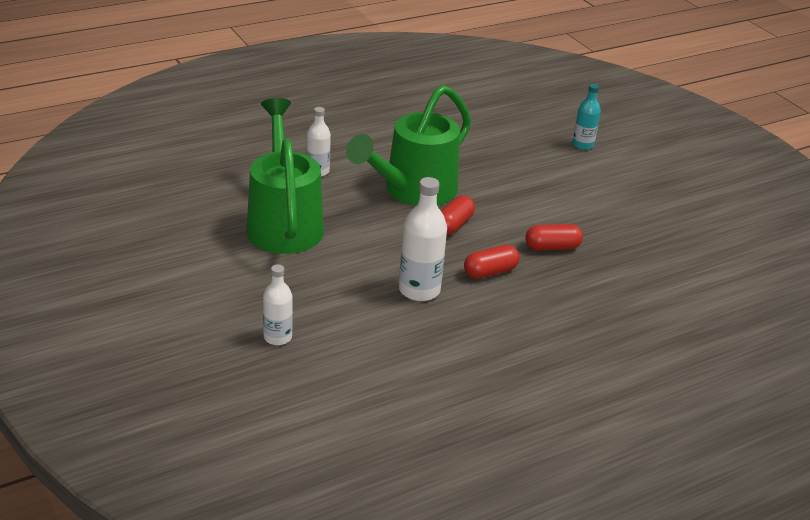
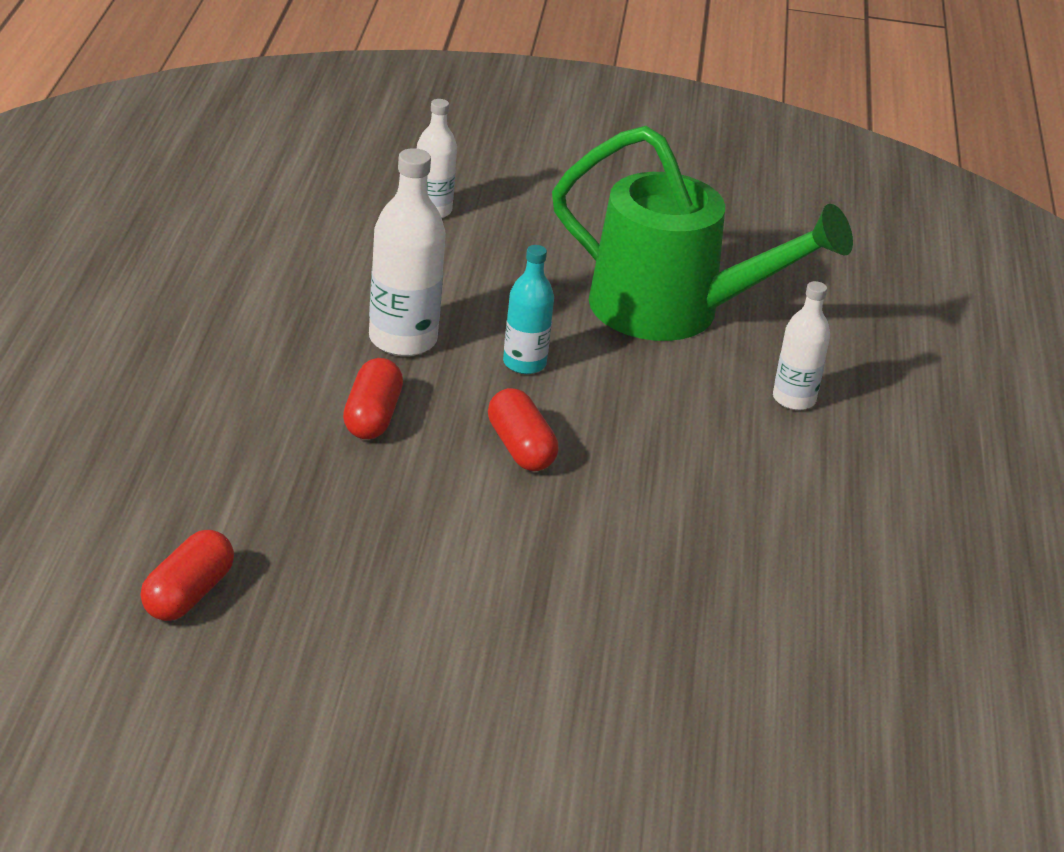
camera: 125 degrees right, 0 degrees up
(413, 191) = (652, 459): green watering can -> none
(552, 247) = (360, 509): red capsule -> red capsule (188, 594)
(583, 145) = (631, 766): turquoise bottle -> turquoise bottle (524, 363)

